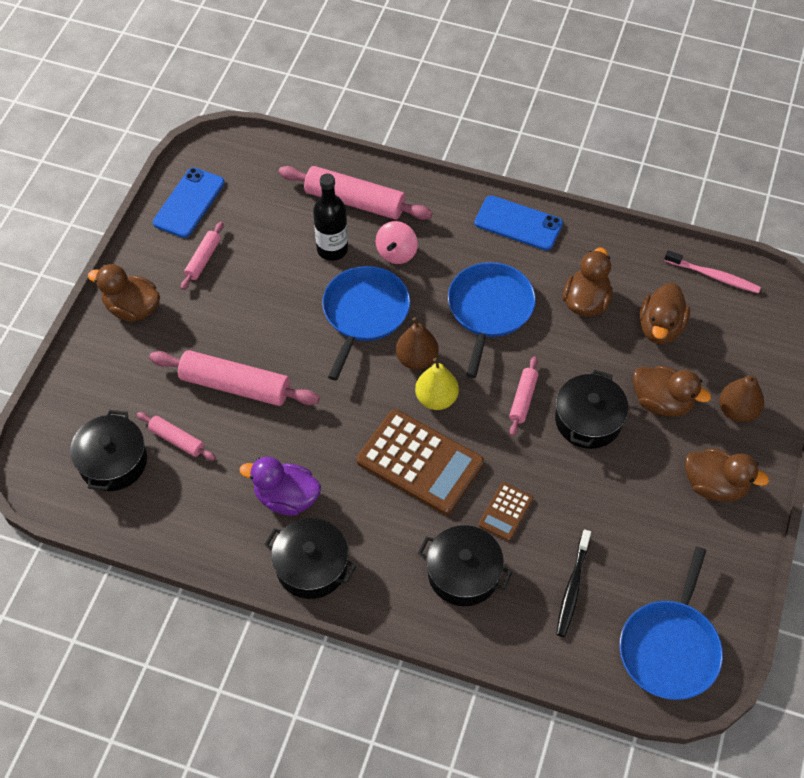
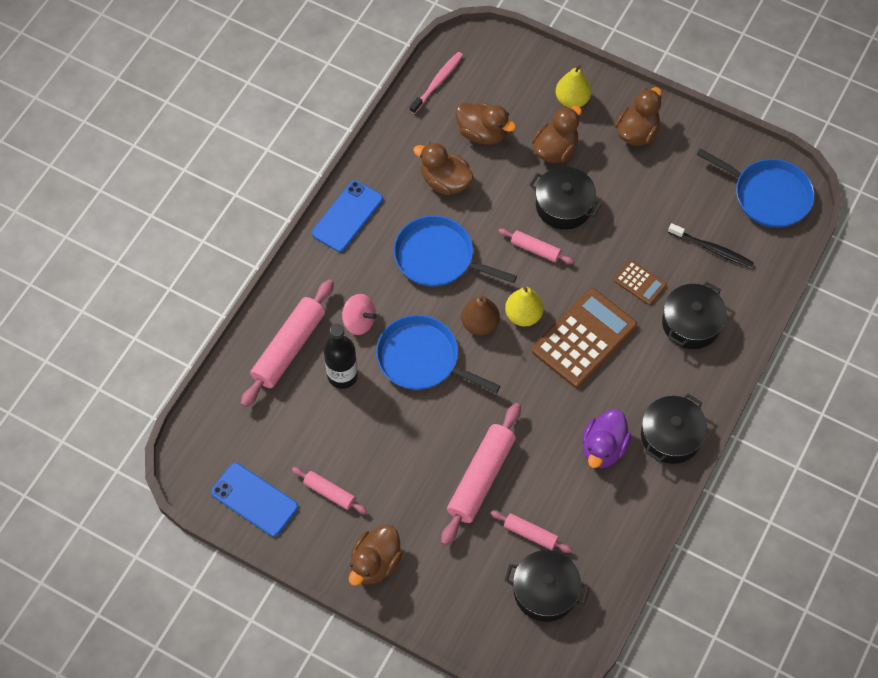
camera: 80 degrees left, 5 degrees up
(177, 439) = (530, 534): pink rolling pin -> pink rolling pin turned 75 degrees clockwise
(737, 411) = (572, 100): brown pear -> yellow pear

